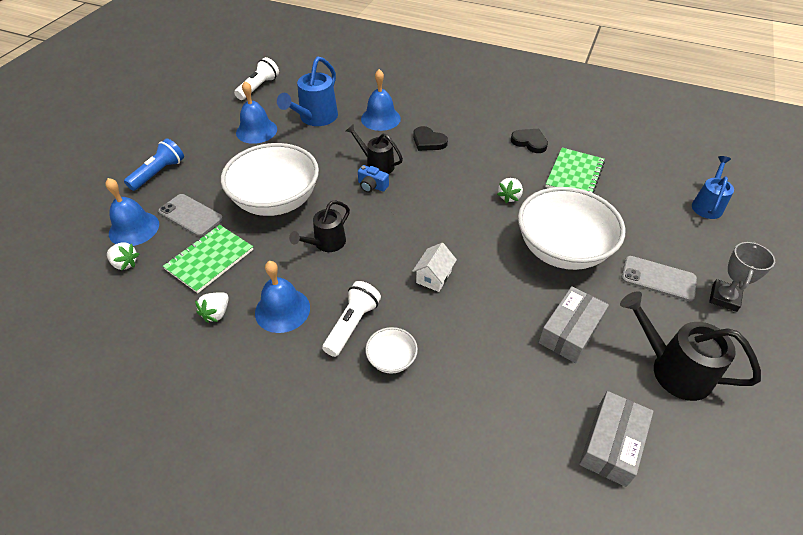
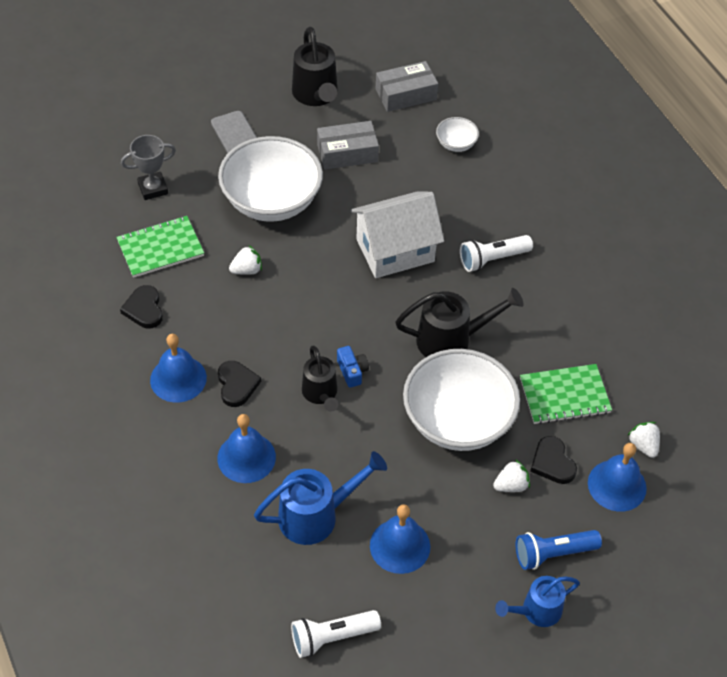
camera: 140 degrees left, 5 degrees up
(190, 215) = (552, 463): grey phone -> black heart
(216, 313) = (589, 339): white strawberry -> white strawberry (511, 485)
(282, 310) = (535, 306): blue bell -> blue bell (178, 378)
(326, 244) = (452, 340): black watering can -> black watering can, size x1.51
(391, 359) = (487, 219): white bowl -> white bowl (456, 144)
(433, 277) = (395, 250): white house -> white house, size x2.12
(707, 205) = (105, 150): blue watering can -> blue watering can (536, 611)
(724, 298) = (216, 99): grey trophy -> grey trophy (153, 188)

